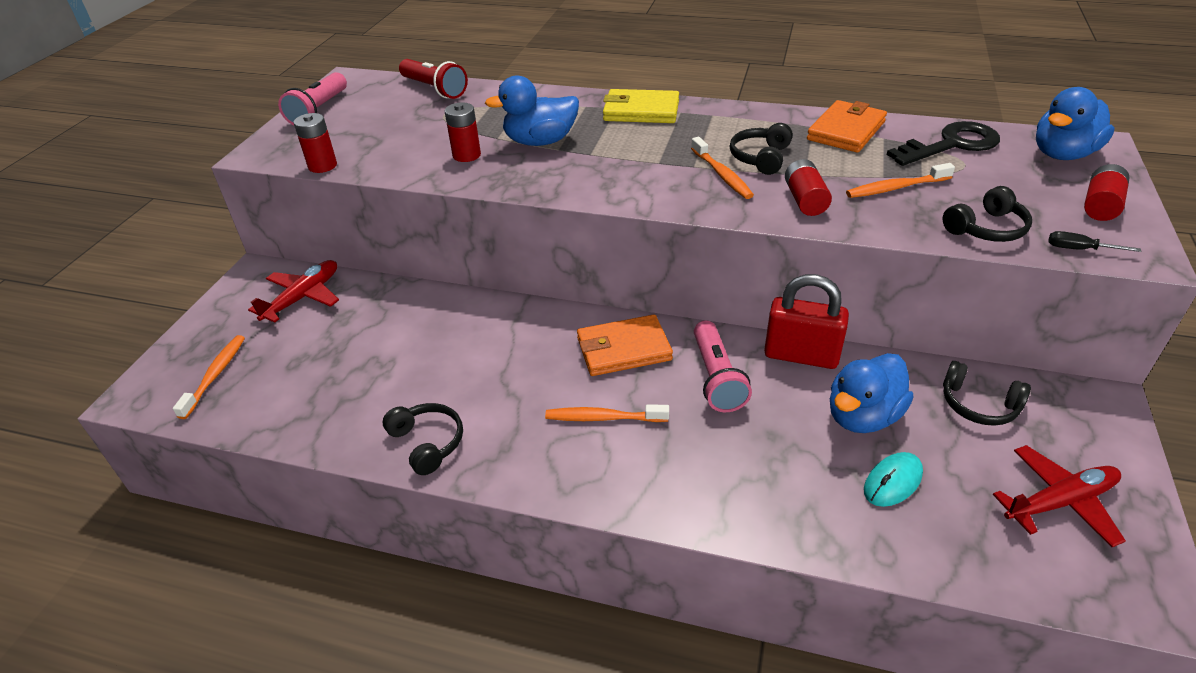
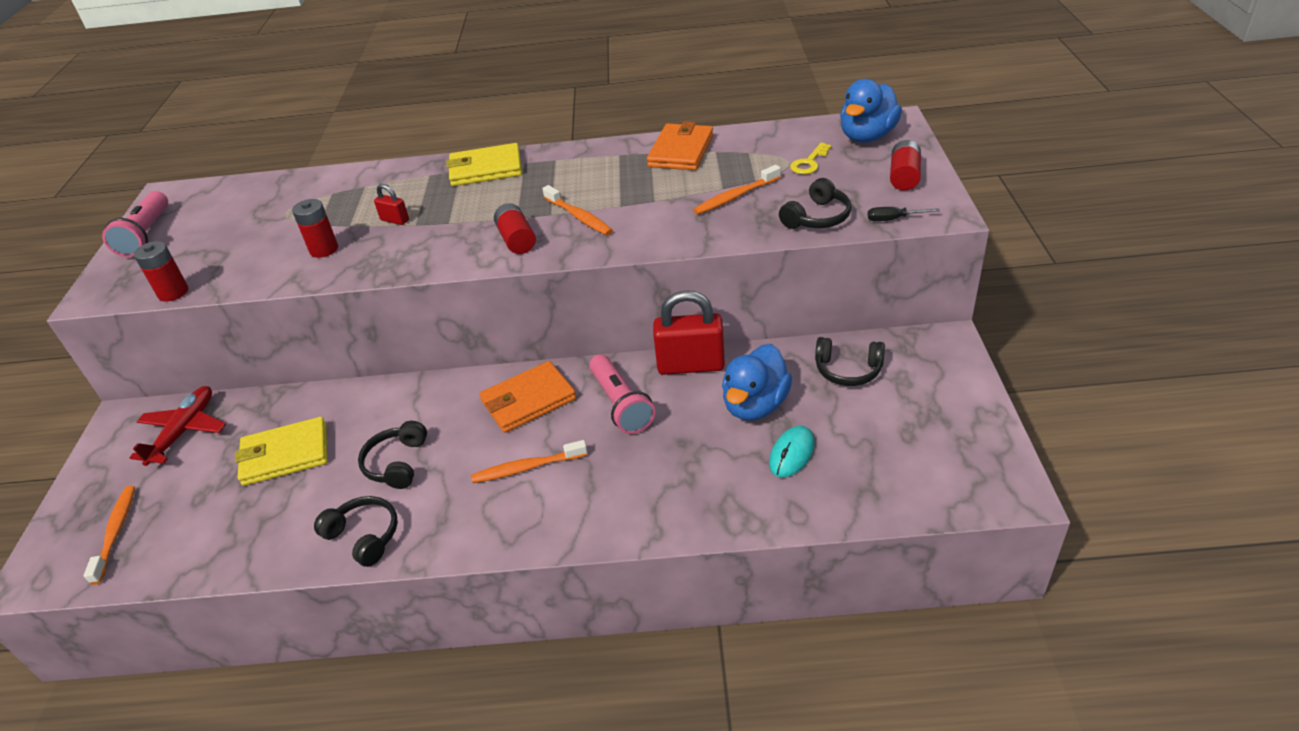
camera: 15 degrees left, 0 degrees up
(381, 343) = (285, 455): none -> yellow wallet
(434, 89) = (266, 187): red flashlight -> none
(540, 141) = (395, 220): blue duck -> red padlock
(760, 158) = (610, 193): black headphones -> black headphones (397, 463)
(805, 200) = (659, 225): red battery -> red battery (516, 240)
(951, 145) = (774, 146): black key -> none
(988, 169) = (809, 162): none -> yellow key
(1059, 502) = (925, 434): red plane -> none

